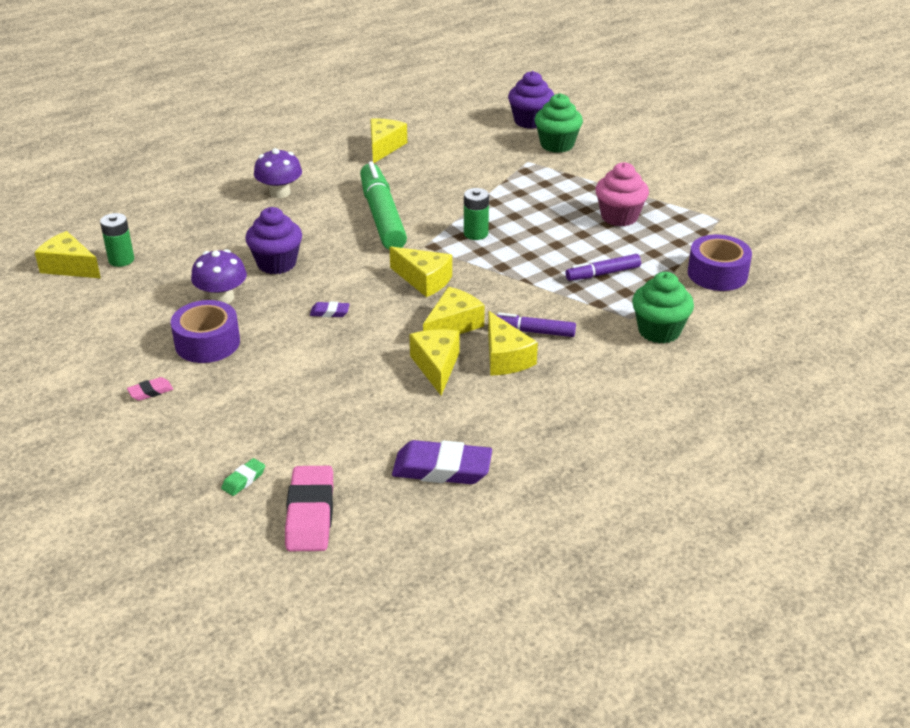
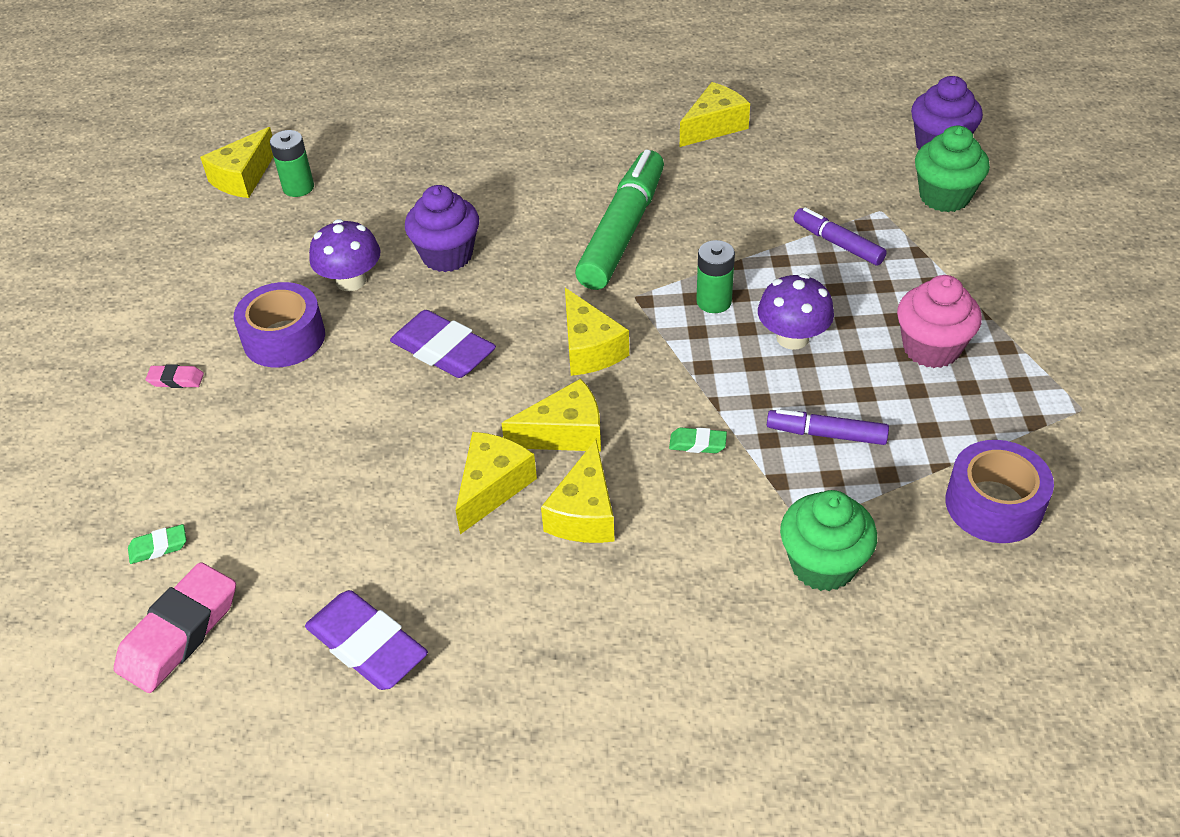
camera: 35 degrees right, 10 degrees up
(69, 267) = (243, 177): yellow cheese -> yellow cheese turned 120 degrees counterclockwise
(280, 192) = (537, 153): purple mushroom -> purple mushroom (792, 338)
(330, 312) = (443, 351): purple eraser -> purple eraser, size x2.12
(533, 331) = (654, 488): purple marker -> purple marker (838, 243)
(536, 303) = (697, 444): none -> green eraser

